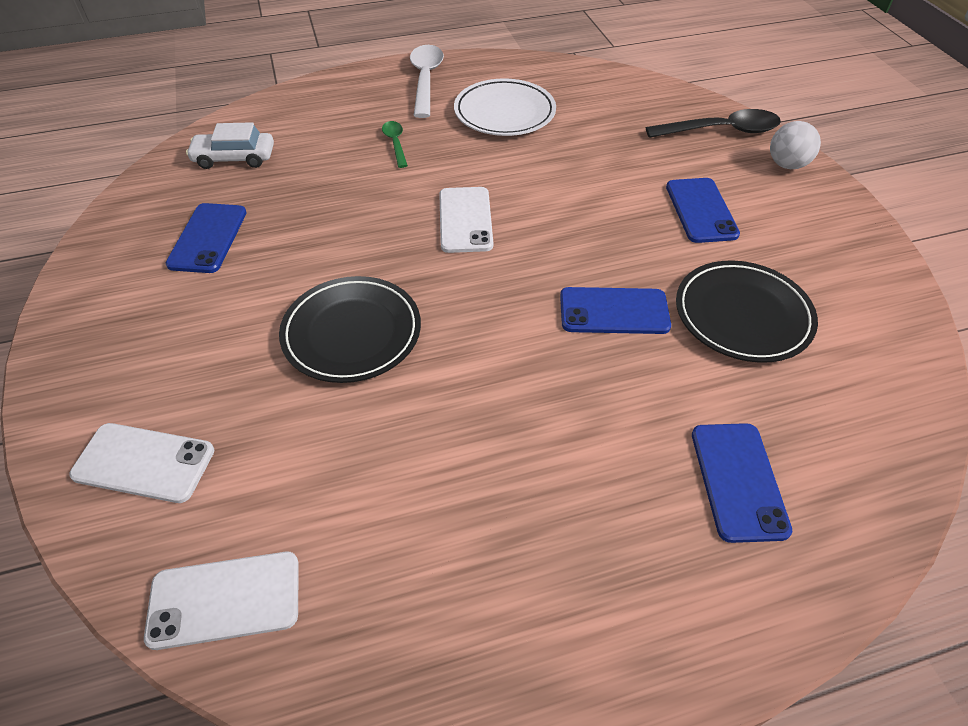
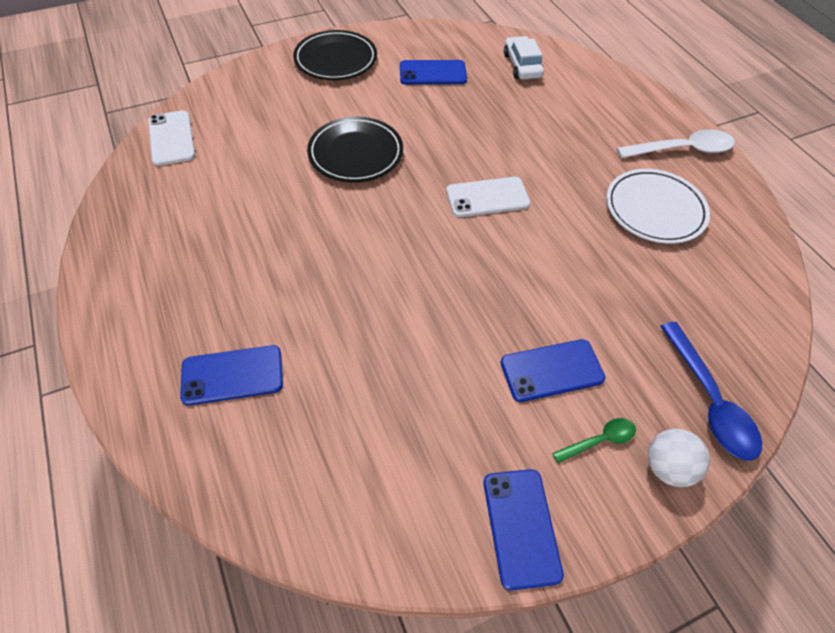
camera: 80 degrees right, 5 degrees up
(144, 463) = (253, 92): white phone -> none
(395, 143) = (574, 144): green spoon -> green spoon (599, 440)
(614, 311) = (397, 298): blue phone -> blue phone (521, 527)
(721, 131) = (709, 400): black spoon -> blue spoon
(742, 315) = (407, 395): black plate -> black plate (336, 59)

